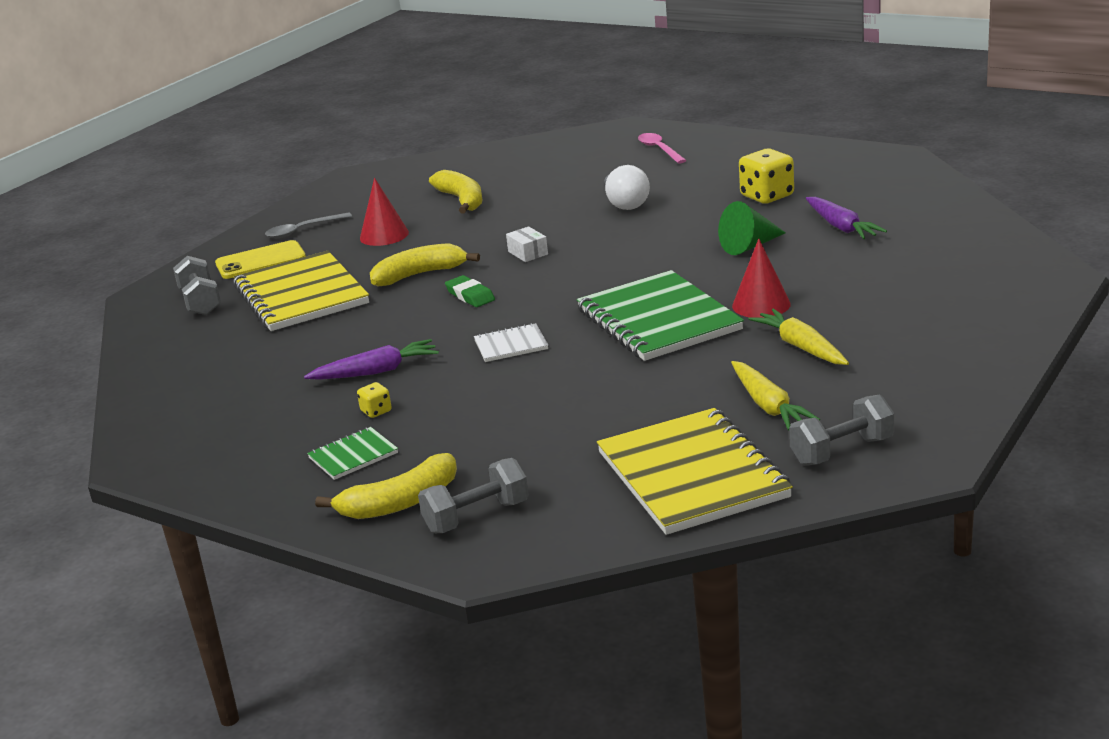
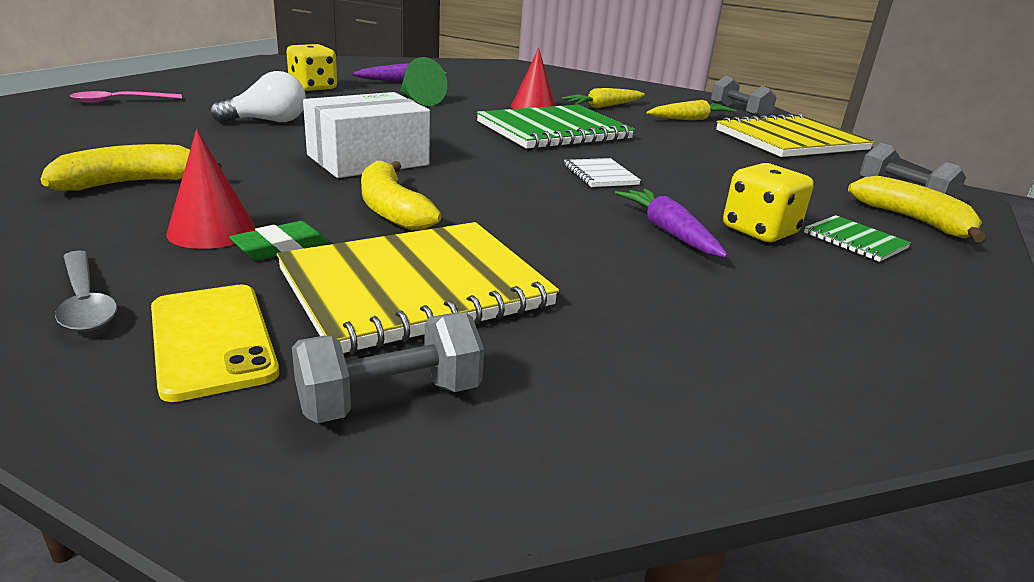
camera: 100 degrees left, 0 degrees up
(376, 411) = (759, 231): yellow dice -> yellow dice, size x2.06
(470, 295) = (473, 187): green eraser -> green eraser (281, 247)
(528, 253) = (368, 160): white box -> white box, size x2.36

